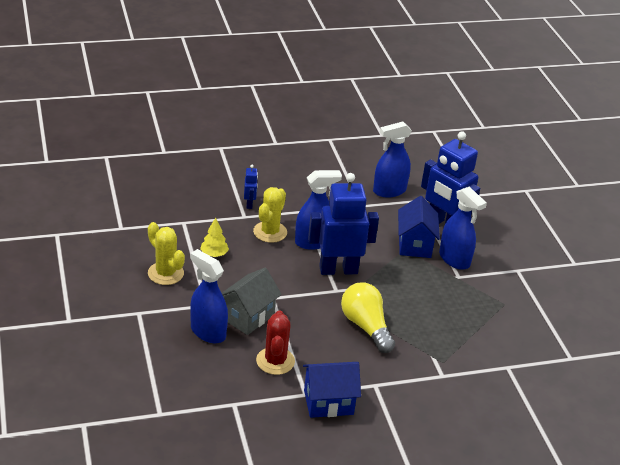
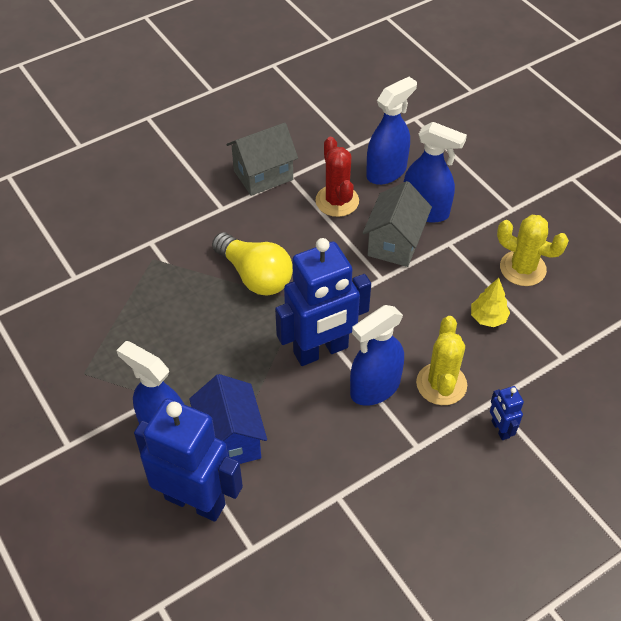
camera: 165 degrees right, 15 degrees up
(328, 402) = (263, 175): blue house -> grey house
(389, 191) = (305, 554): blue spray bottle -> blue spray bottle (386, 172)

